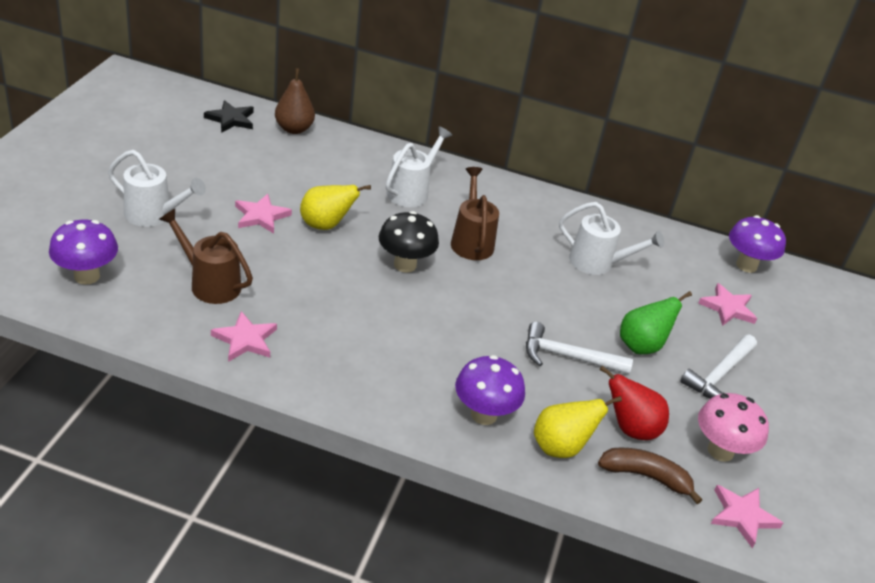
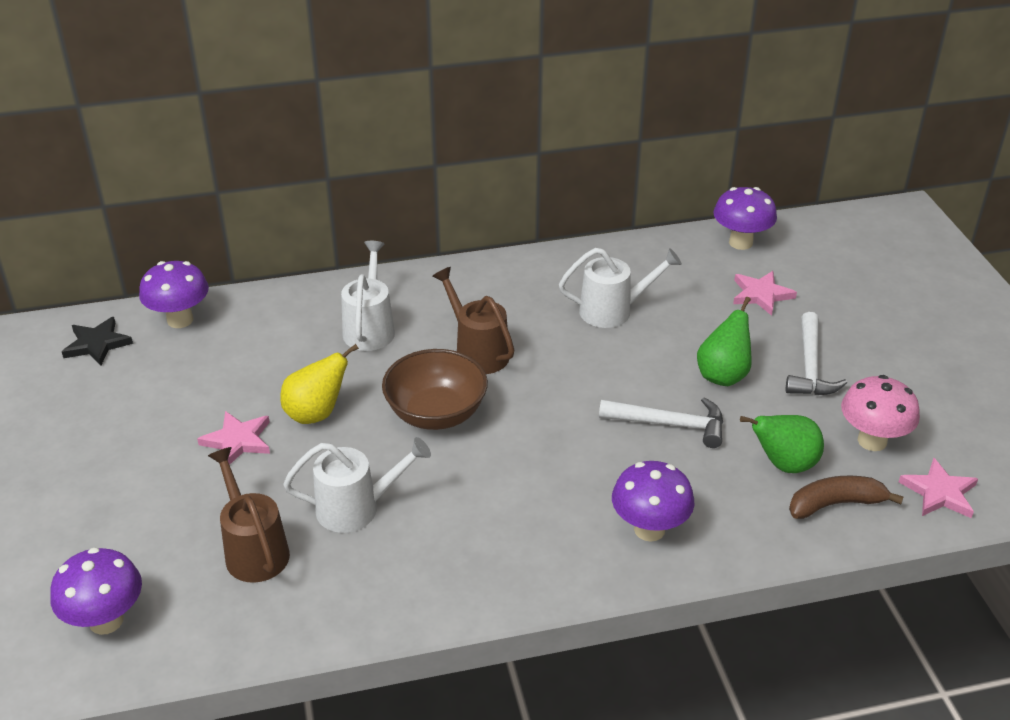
camera: 25 degrees left, 0 degrees up
(155, 215) = (116, 504): white watering can -> white watering can (357, 508)
(209, 283) = (253, 549): brown watering can -> brown watering can turned 60 degrees clockwise
(245, 339) = (350, 590): pink star -> none
(294, 129) = (180, 320): brown pear -> purple mushroom
(405, 265) = (436, 413): black mushroom -> brown bowl
(561, 447) = (743, 520): yellow pear -> none
(567, 357) = (670, 424): white hammer -> white hammer turned 150 degrees counterclockwise
(630, 428) = (784, 464): red pear -> green pear

